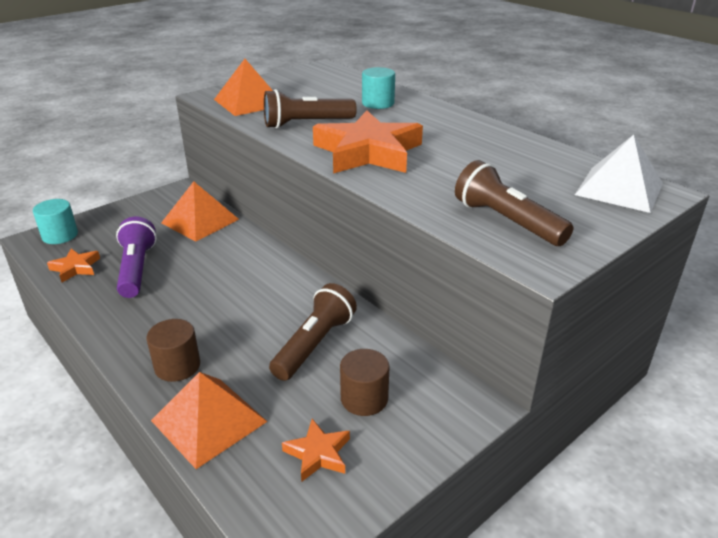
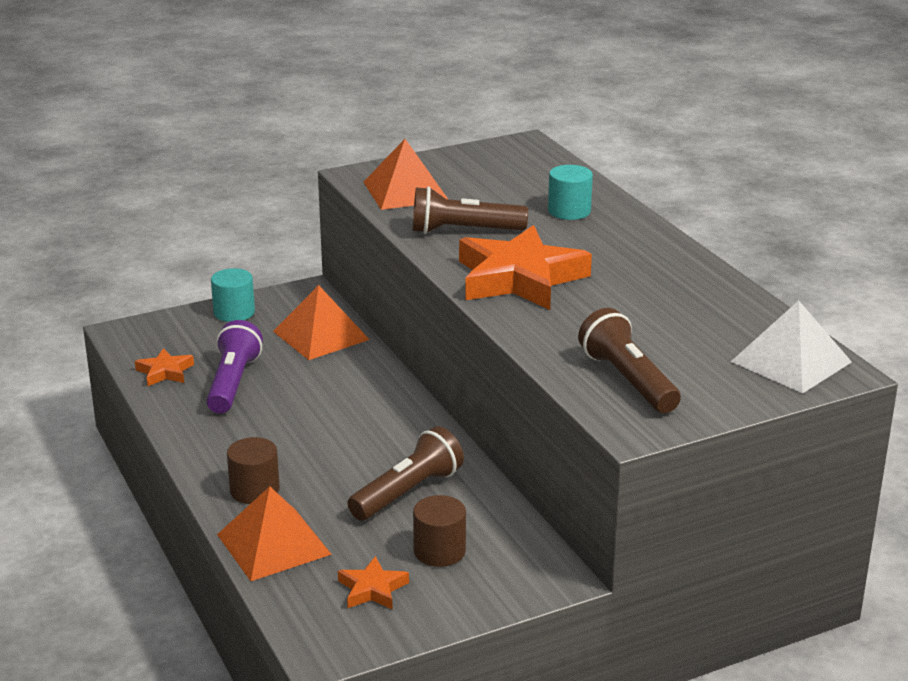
camera: 15 degrees right, 5 degrees down
(60, 235) = (152, 331): turquoise cylinder -> turquoise cylinder (234, 312)

